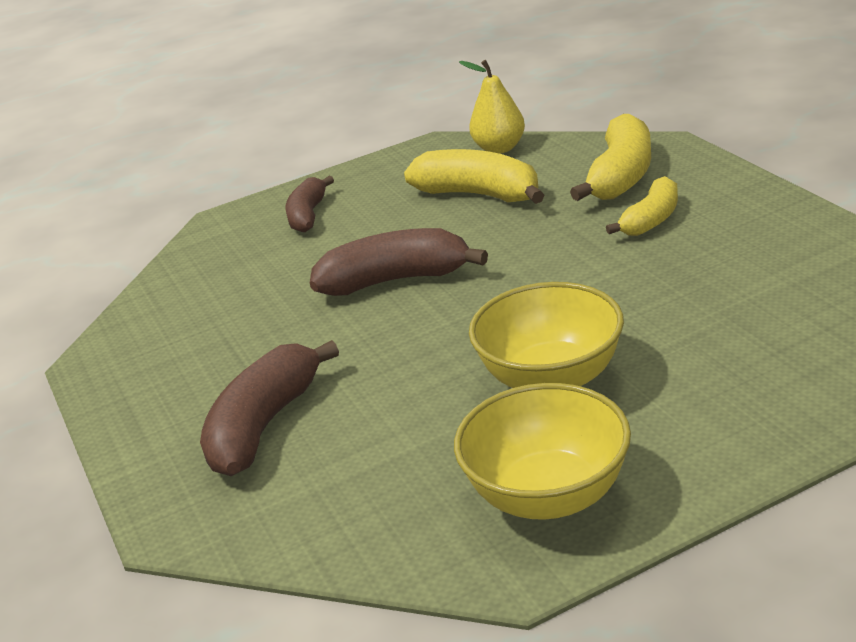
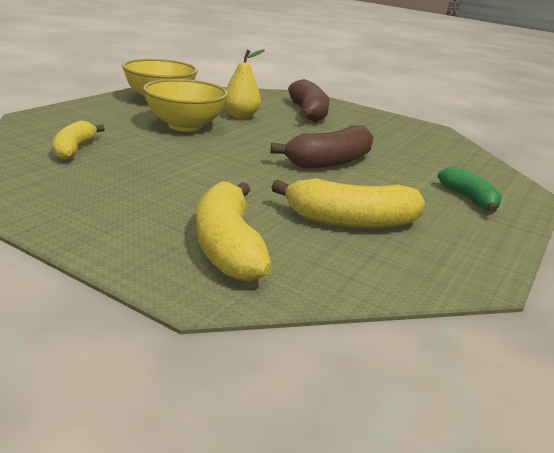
camera: 140 degrees right, 5 degrees down
(308, 215) = (469, 199): brown banana -> green banana
(499, 148) = (400, 277): yellow pear -> yellow pear (240, 116)
(651, 220) = (171, 204): yellow banana -> yellow banana (74, 149)

